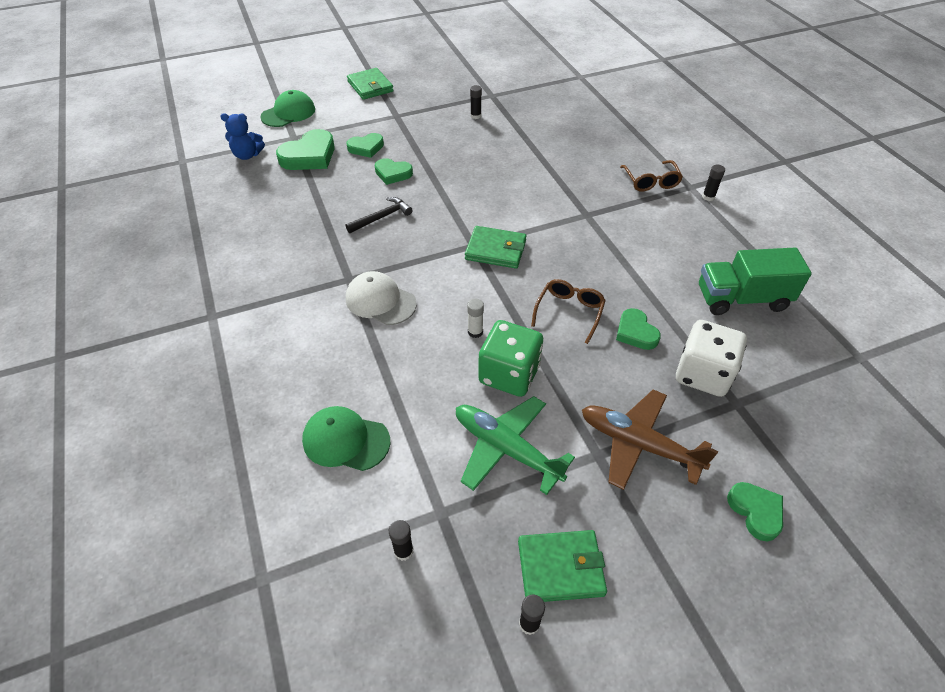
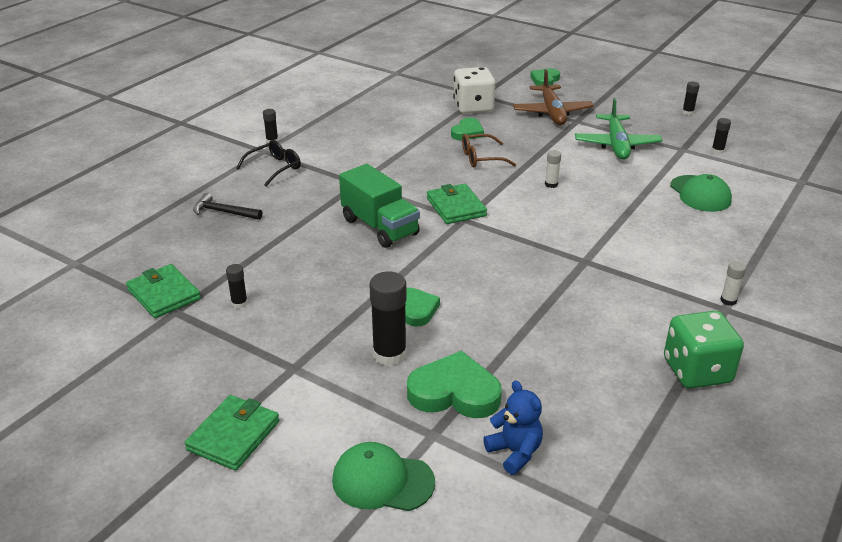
camera: 125 degrees left, 15 degrees down
(214, 325) = (728, 300): none -> white glue stick
(366, 148) = (389, 355): green heart -> black glue stick
(380, 301) = (583, 234): white cap -> none
(382, 217) = (490, 282): black hammer -> black hammer (223, 212)
(509, 374) = (566, 161): green dice -> green dice (697, 371)
(560, 567) = (652, 113): green wallet -> green wallet (164, 294)
(651, 182) = (274, 168): brown glasses -> black glasses
(741, 299) = (387, 109): green truck -> green truck (380, 227)

